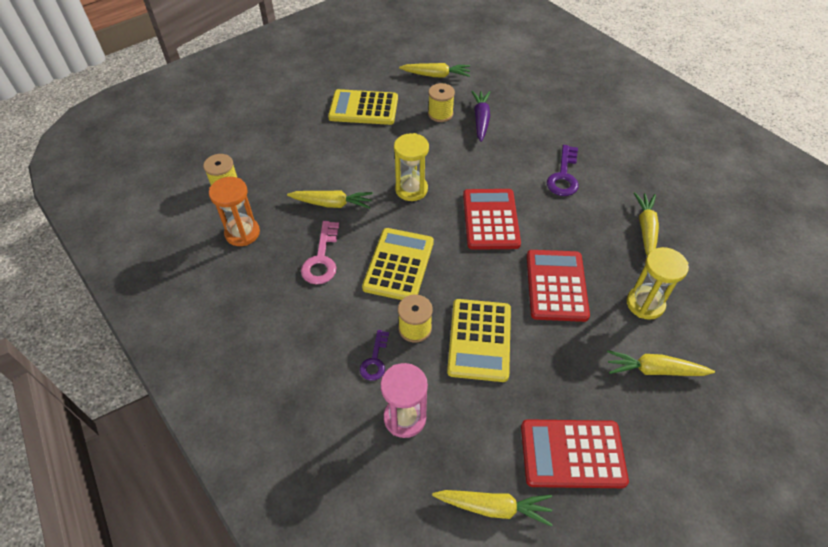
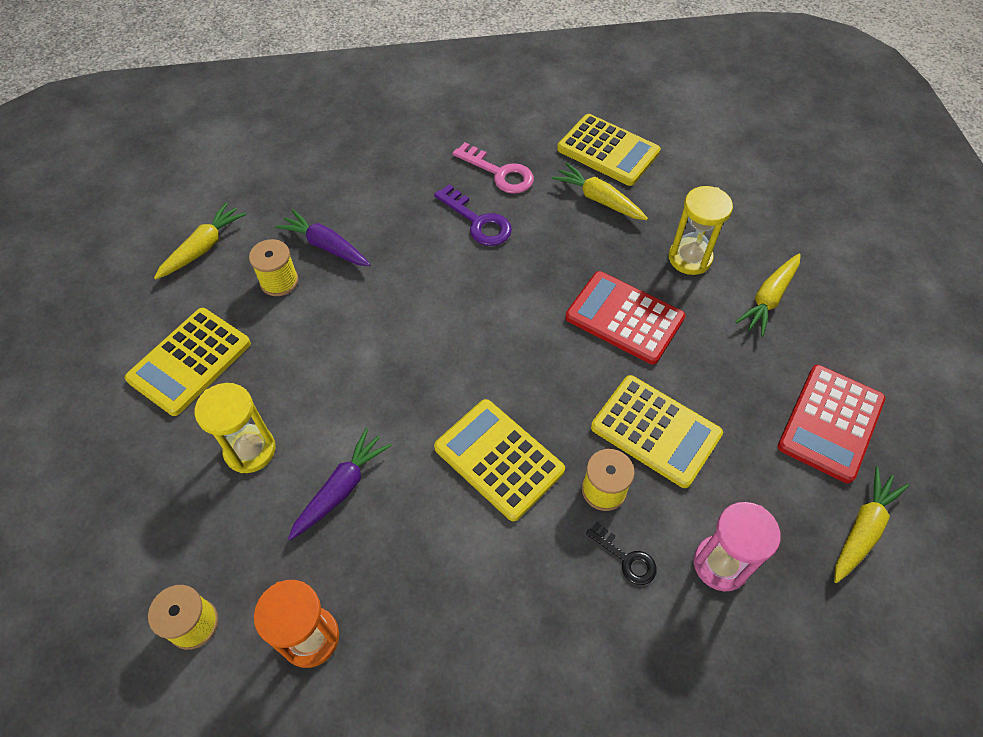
camera: 60 degrees left, 5 degrees up
(322, 258) = (430, 547): pink key -> pink key (499, 173)
(332, 204) = (341, 488): yellow carrot -> purple carrot
(375, 360) = (626, 558): purple key -> black key
(411, 189) = (385, 382): yellow hourglass -> yellow hourglass (250, 450)
(490, 219) = (493, 325): red calculator -> none
(696, 215) = (608, 150): none -> yellow calculator

